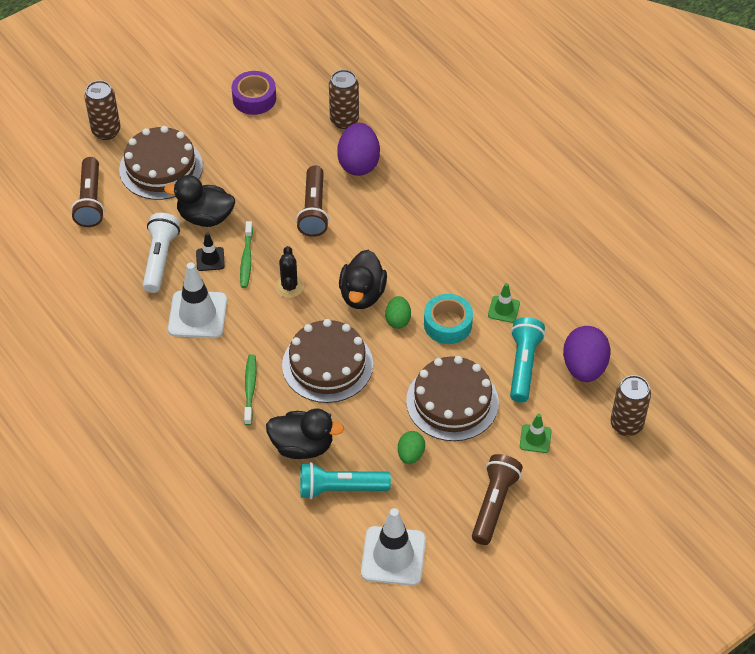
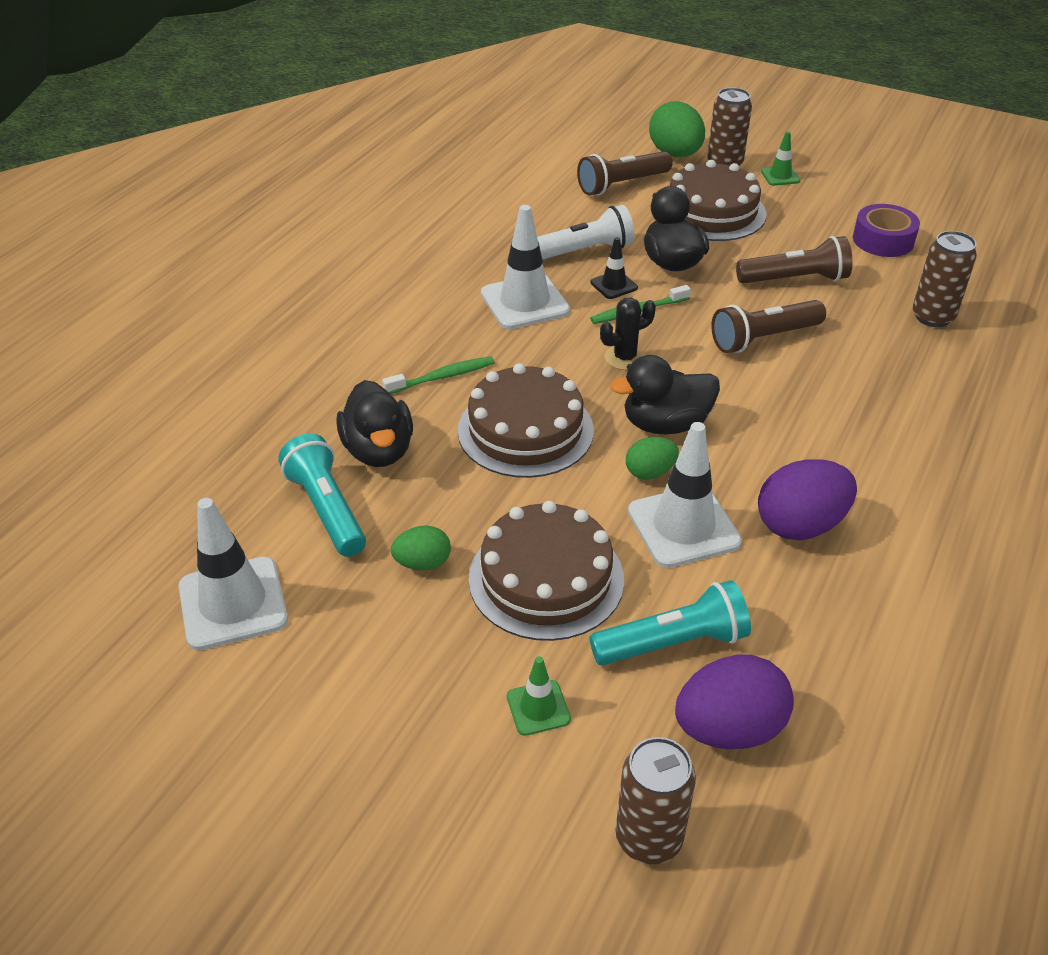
camera: 65 degrees right, 10 degrees down
(71, 152) = (675, 154): none -> green egg
(358, 163) = (877, 351): purple egg -> purple egg (800, 525)
(447, 324) = (683, 526): turquoise tape -> white traffic cone
(494, 504) = (380, 695): brown flashlight -> brown flashlight (795, 279)
(503, 309) = (762, 582): green traffic cone -> green traffic cone (780, 176)

